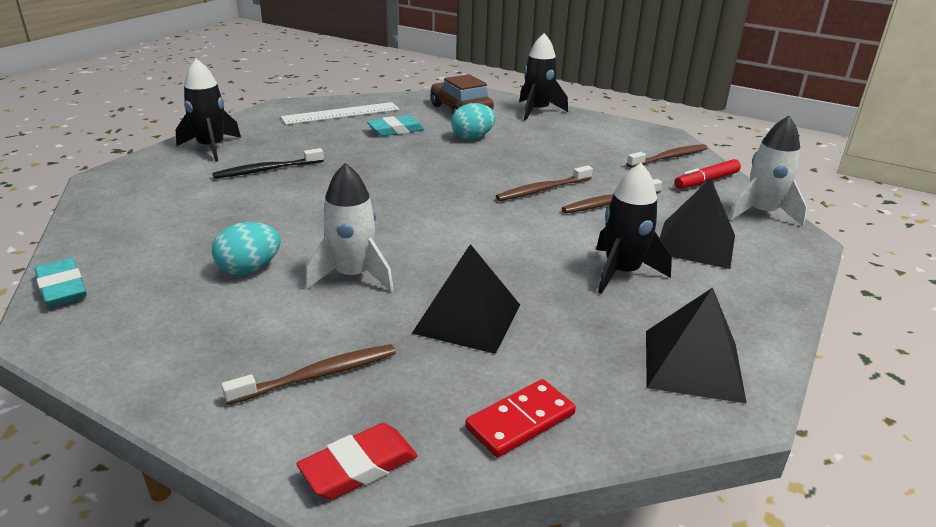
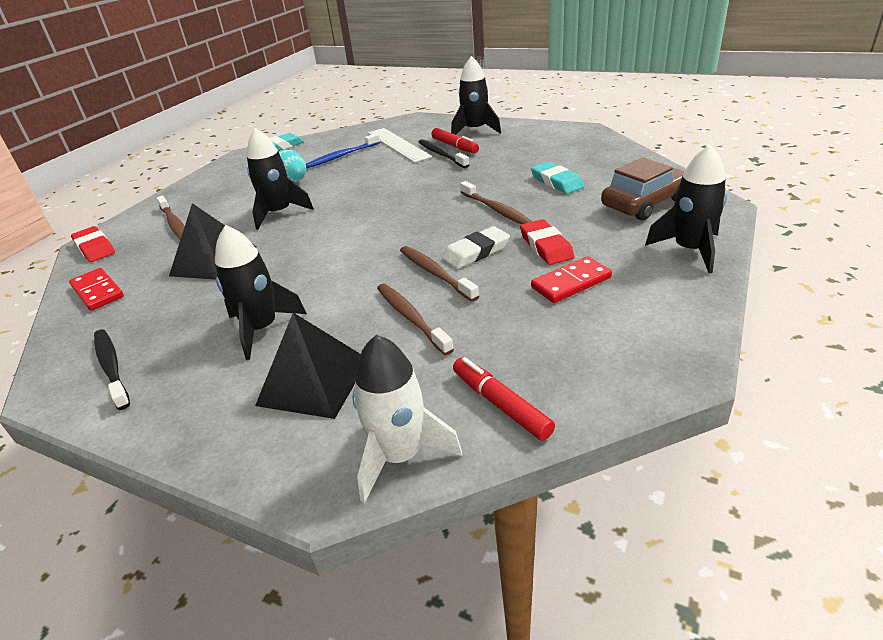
camera: 90 degrees right, 5 degrees up
(188, 231) = (342, 156): none -> blue toothbrush
(250, 161) = (455, 146): none -> red marker
(341, 113) = (582, 153): white ruler -> white ruler (398, 145)
(352, 276) = (279, 213): white rocket -> black rocket
(472, 137) = (562, 220): turquoise egg -> none
(511, 172) = (476, 252): none -> white eraser
(513, 147) = (546, 246): none -> red eraser
(570, 146) = (571, 283): none -> red domino
(669, 158) = (576, 369): brown toothbrush -> brown toothbrush (496, 210)
(693, 364) = (111, 368): black pyramid -> black toothbrush

